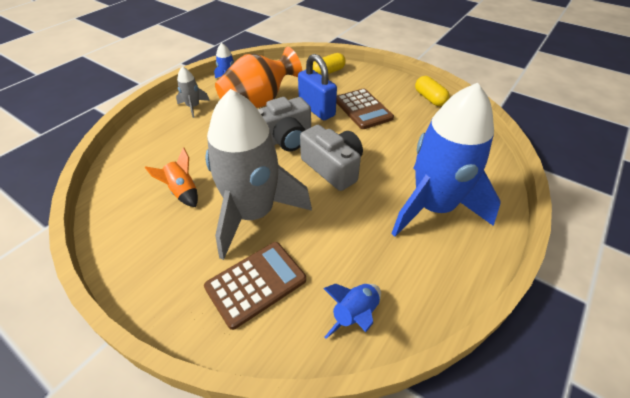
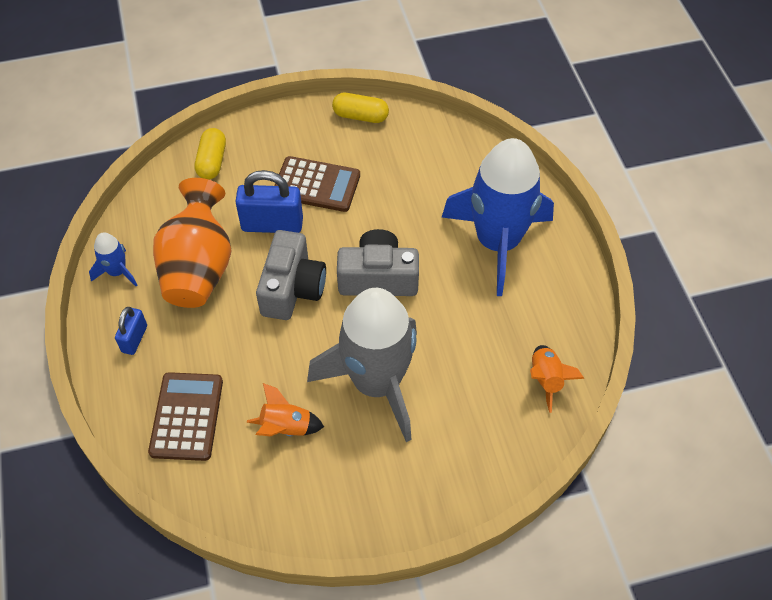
camera: 50 degrees left, 10 degrees up
(193, 107) = (134, 339): grey rocket -> blue padlock
(256, 283) = (459, 429): brown calculator -> brown calculator (187, 416)
(355, 314) = (546, 380): blue rocket -> orange rocket

